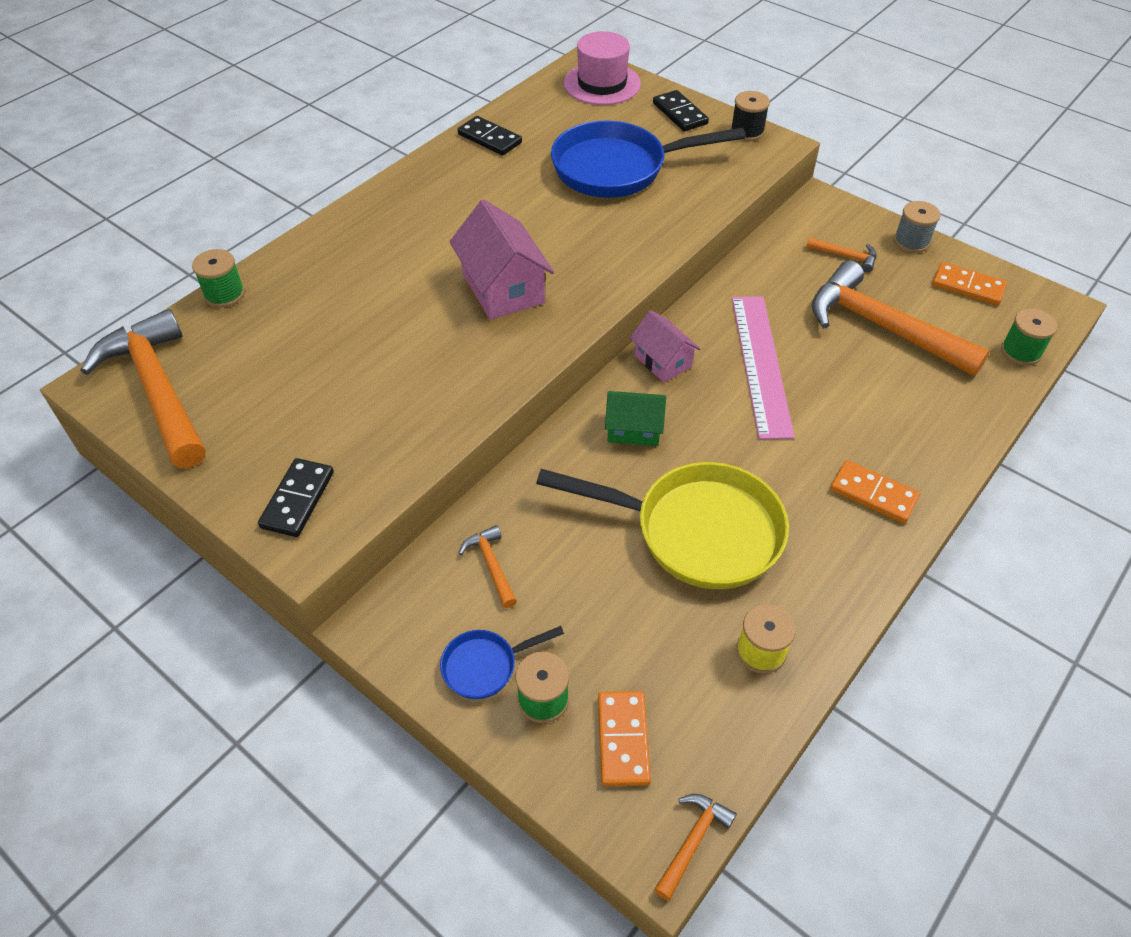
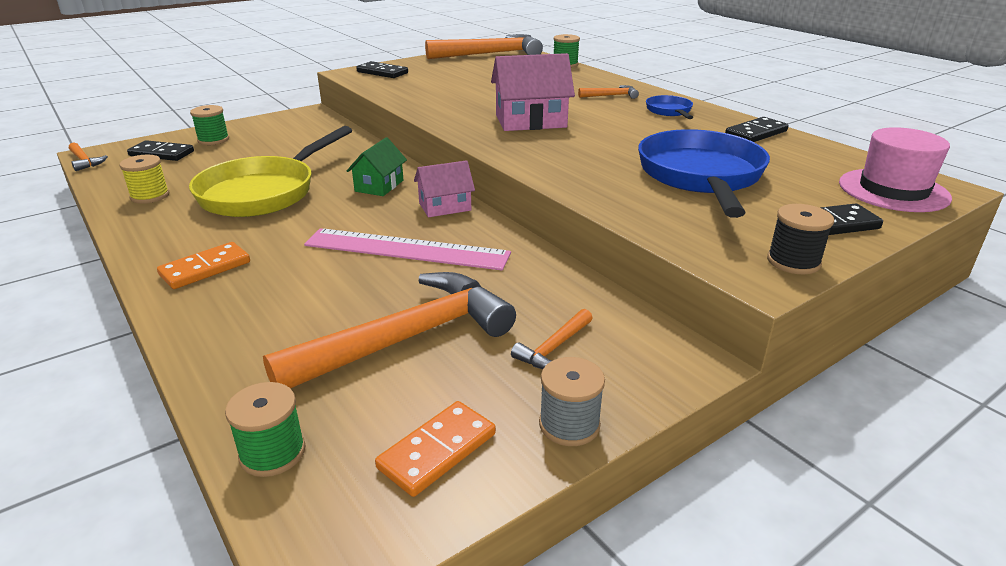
camera: 105 degrees right, 20 degrees down
(485, 666) = (251, 130): blue pan -> blue pan (669, 111)
(491, 565) = (313, 136): orange hammer -> orange hammer (611, 96)
(623, 739) = (161, 154): orange domino -> black domino

